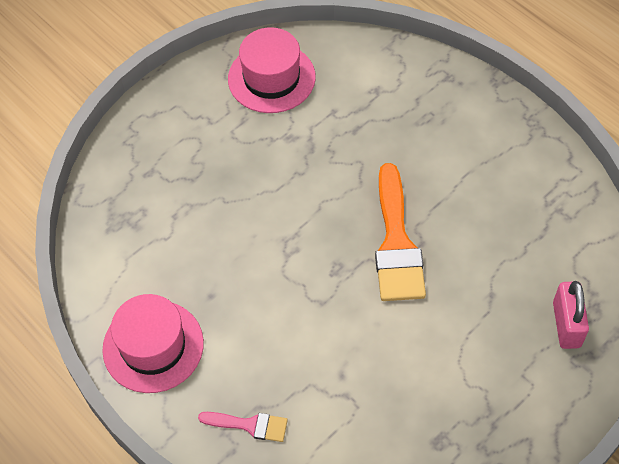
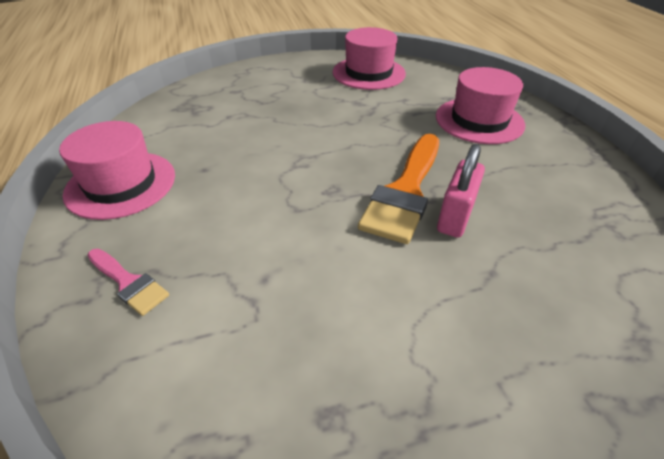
camera: 25 degrees right, 15 degrees down
(418, 116) = (479, 120): none -> pink hat
(566, 324) = (591, 346): pink padlock -> pink padlock (455, 217)

